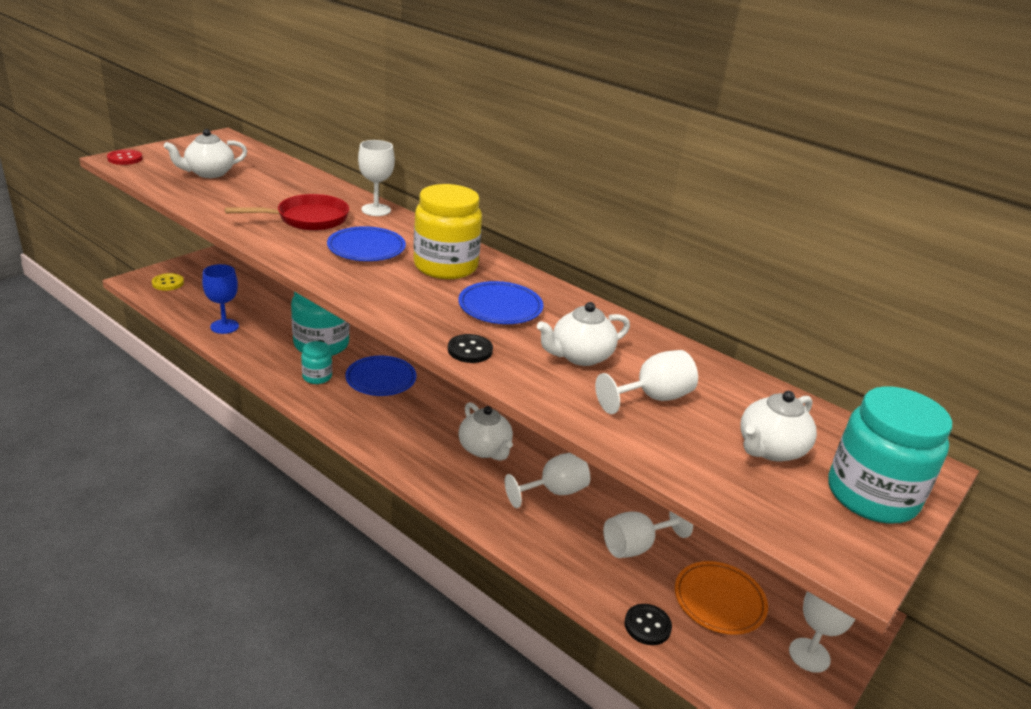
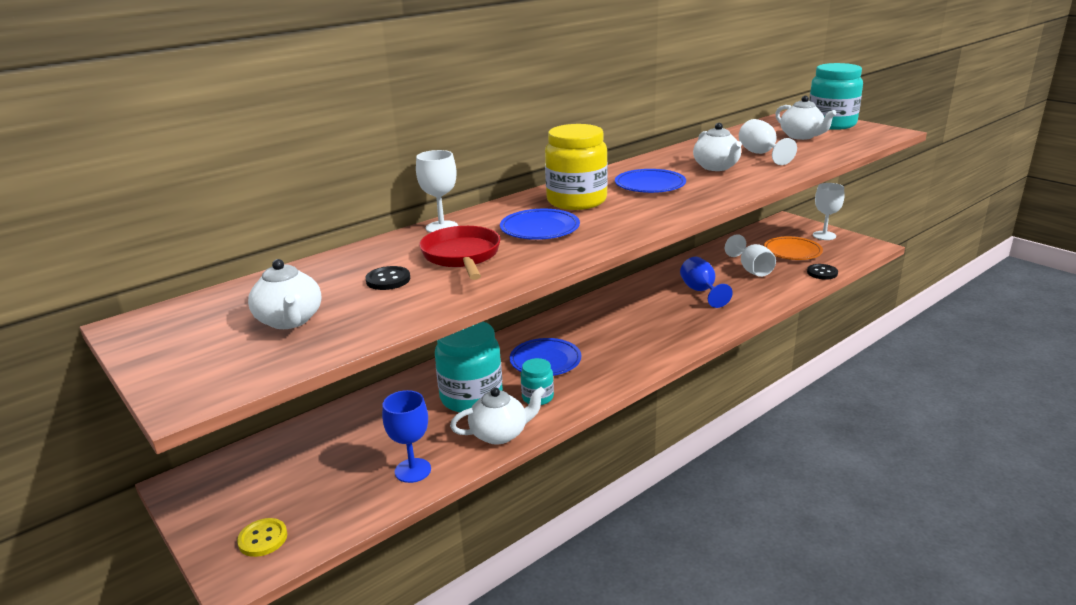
camera: 75 degrees left, 5 degrees down
(125, 159) = (189, 393): red button -> none
(470, 350) = (722, 194): black button -> black button (388, 280)
(485, 449) = (653, 314): white teapot -> white teapot (500, 434)
(554, 491) = (701, 291): white goblet -> blue goblet

